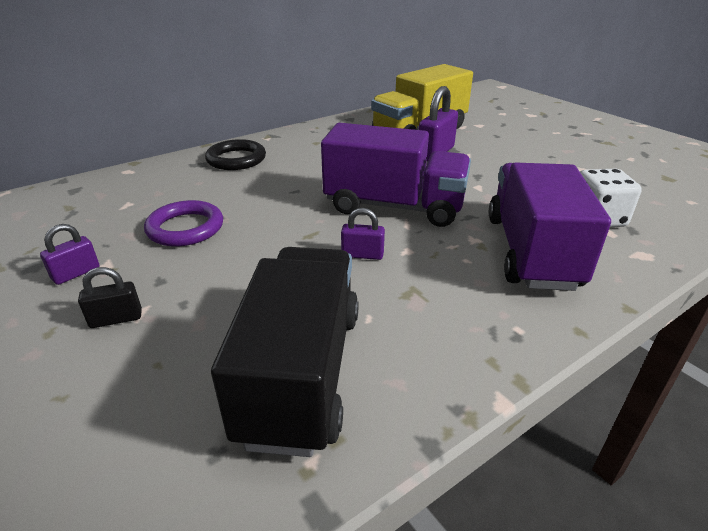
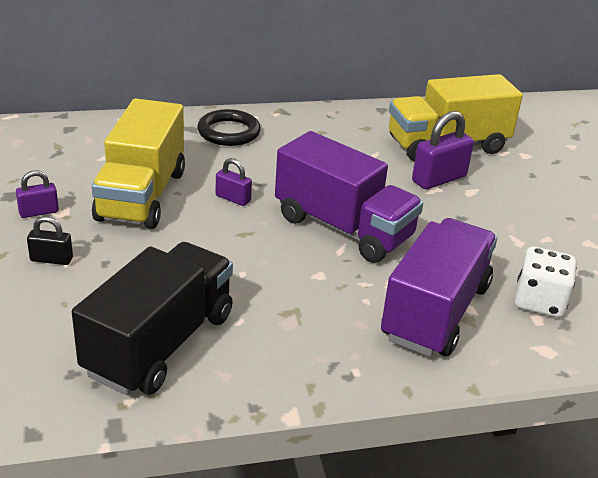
camera: 20 degrees right, 0 degrees up
(185, 228) = (142, 195): purple ring -> yellow truck
(362, 255) = (276, 266): purple padlock -> purple padlock (233, 198)

